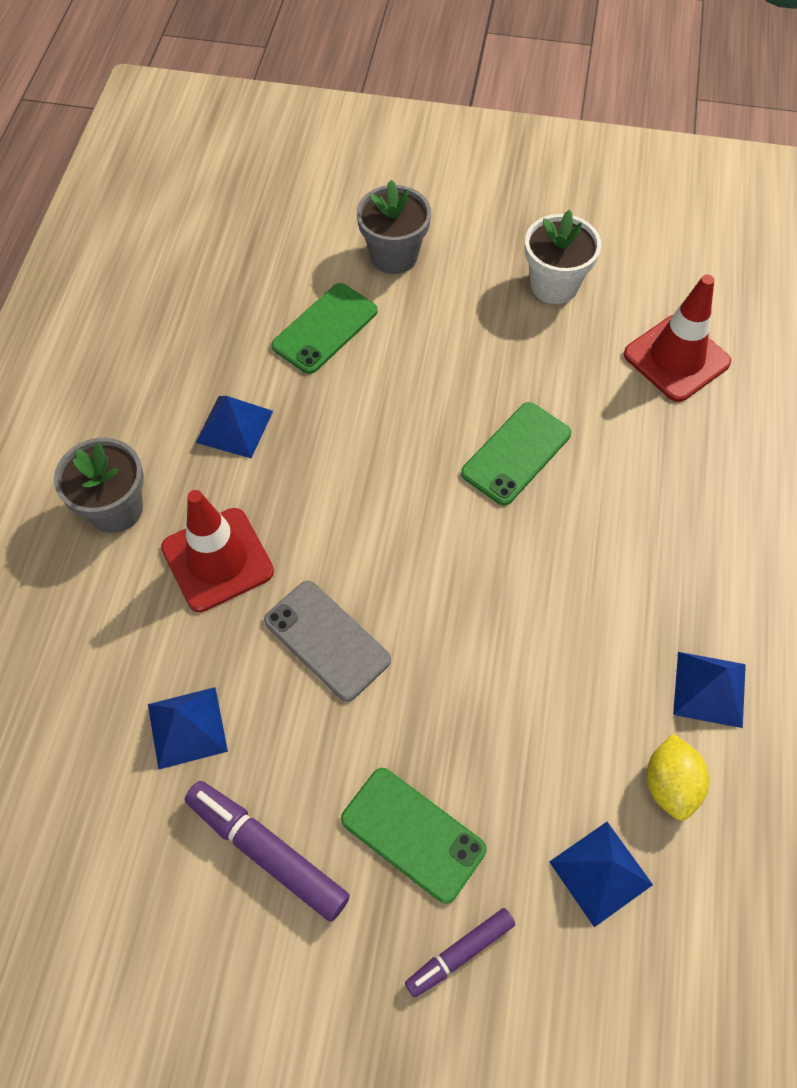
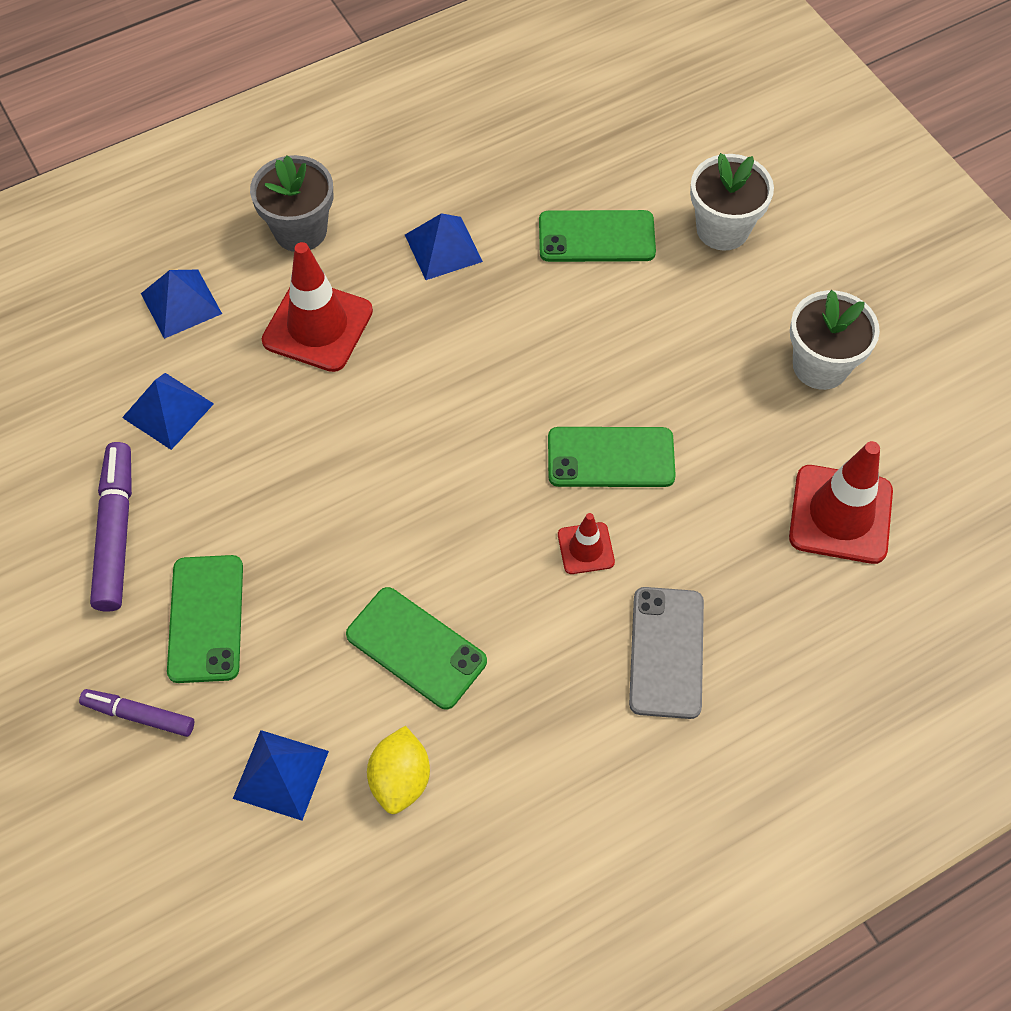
camera: 50 degrees right, 0 degrees up
(327, 640) = (315, 447): grey phone -> grey phone (666, 652)
(394, 256) = (722, 229): grey flower pot -> white flower pot
(567, 694) = (416, 648): none -> green phone
(576, 522) = (585, 548): none -> red traffic cone
(670, 784) = (400, 779): yellow lemon -> yellow lemon turned 45 degrees counterclockwise
(709, 689) = (516, 755): blue pyramid -> blue pyramid (181, 303)

